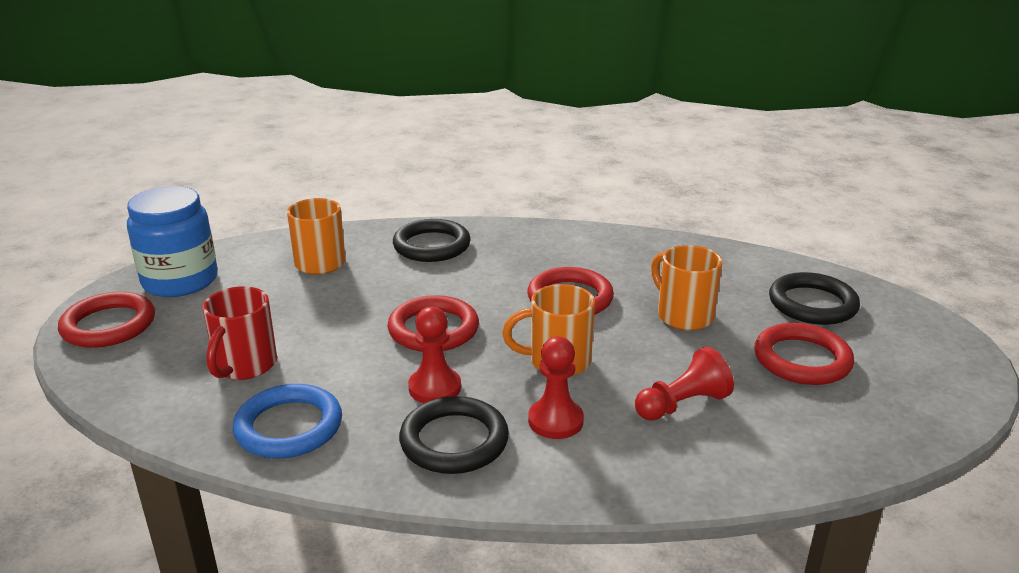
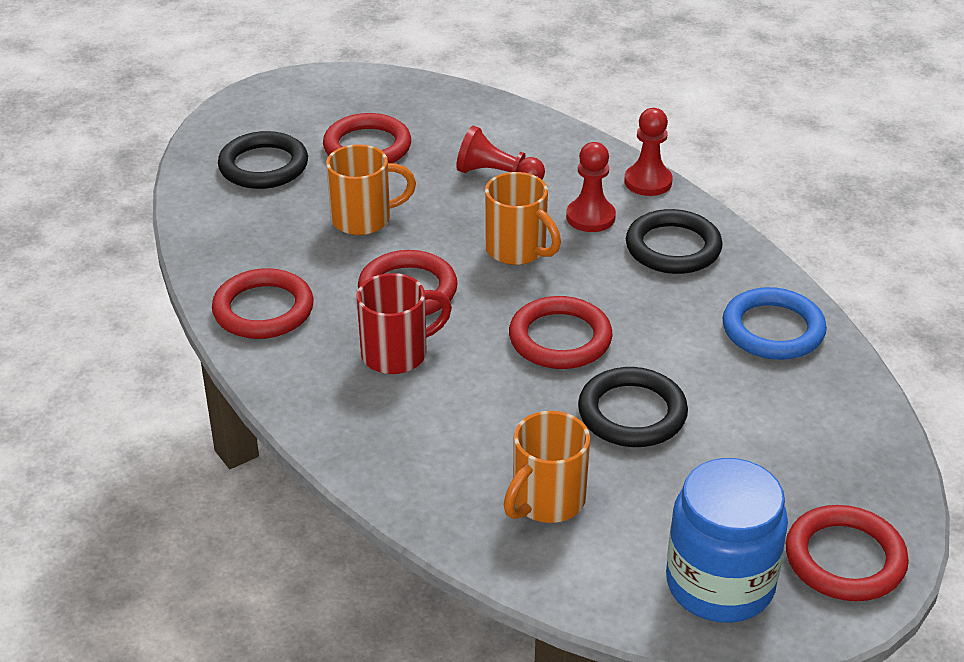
camera: 130 degrees left, 10 degrees up
(245, 366) = (755, 410): red mug -> red mug (397, 354)
(432, 245) = (408, 440): black ring -> black ring (632, 413)
(435, 388) = (633, 290): red pawn -> red pawn (648, 182)
(616, 247) = (263, 310): none -> red ring
(683, 315) = (363, 219): orange mug -> orange mug turned 120 degrees counterclockwise

